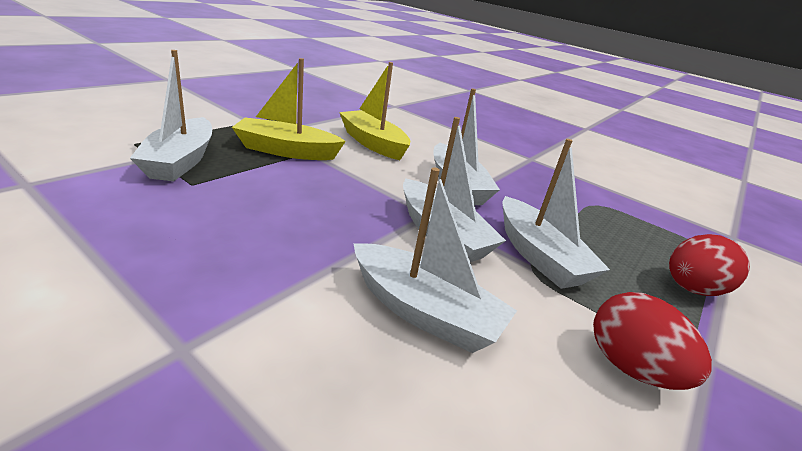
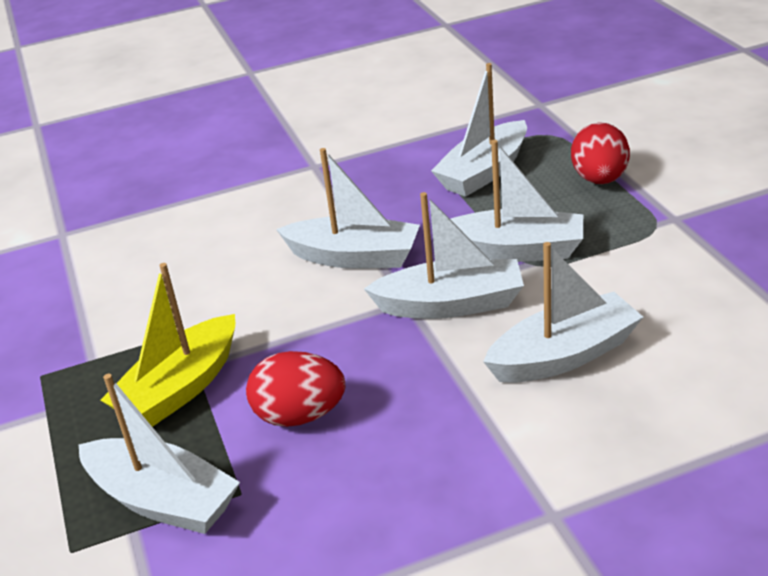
camera: 50 degrees left, 5 degrees up
(373, 143) = (197, 296): yellow boat -> none
(612, 223) = (484, 172): none -> white boat
(630, 367) = (667, 264): red egg -> red egg (300, 416)

